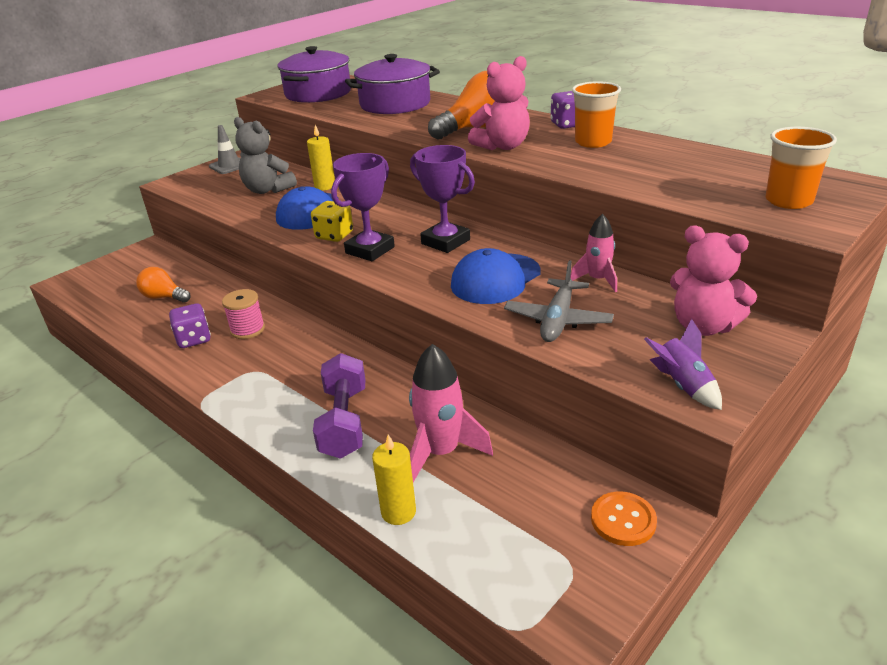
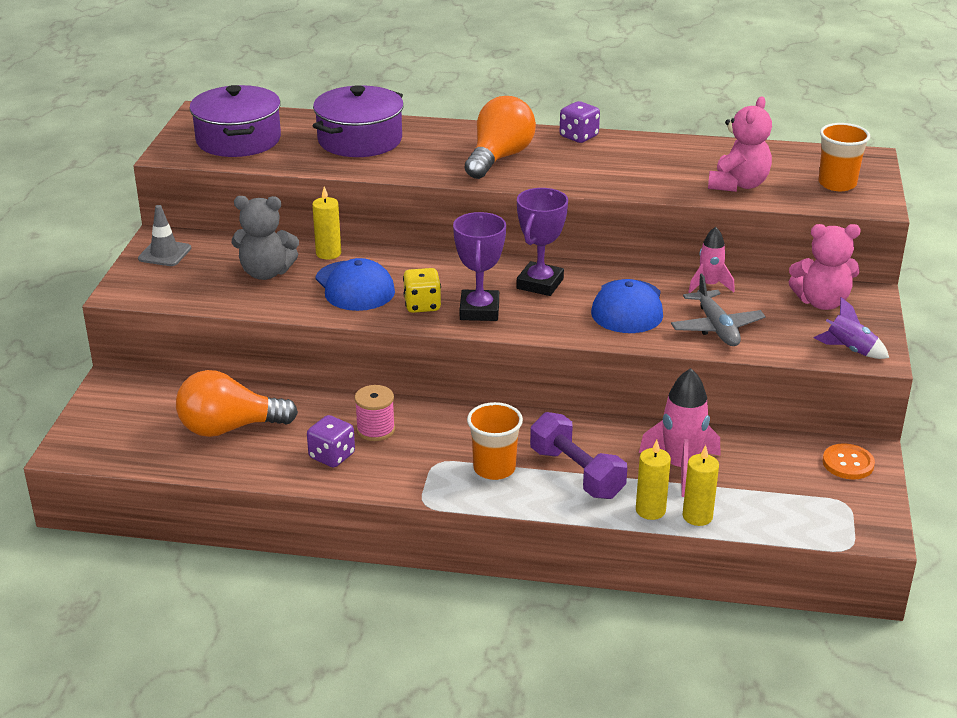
camera: 35 degrees left, 0 degrees up
(164, 297) = (229, 428): orange light bulb -> orange light bulb, size x1.69
(363, 485) = (650, 510): none -> yellow candle
(445, 242) = (540, 284): purple trophy -> purple trophy turned 75 degrees counterclockwise
(503, 146) = (550, 174): pink teddy bear -> pink teddy bear (738, 185)
(593, 142) = (626, 154): orange cup -> orange cup (494, 468)

